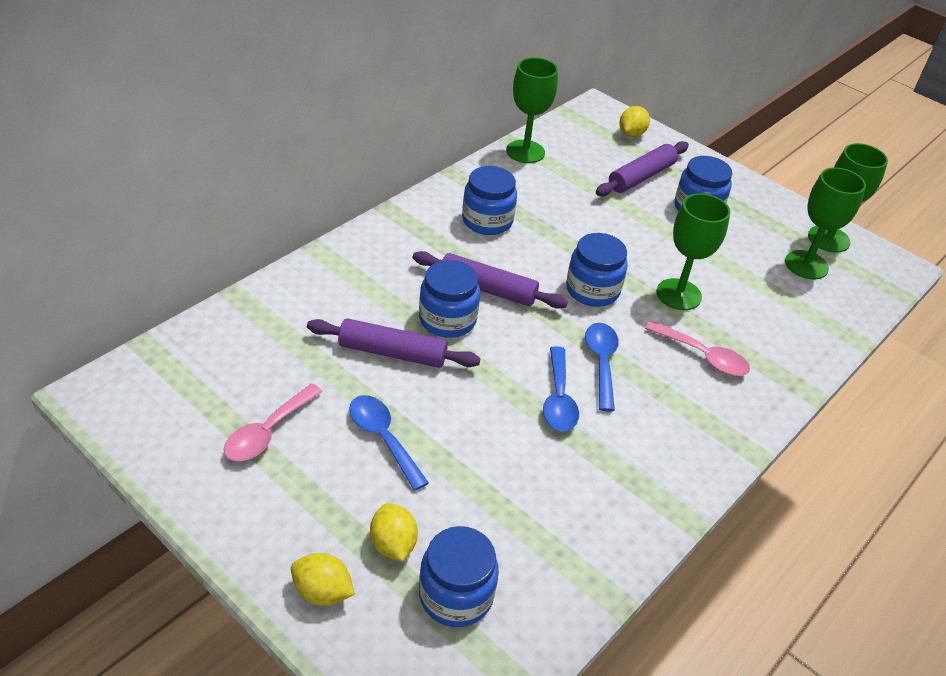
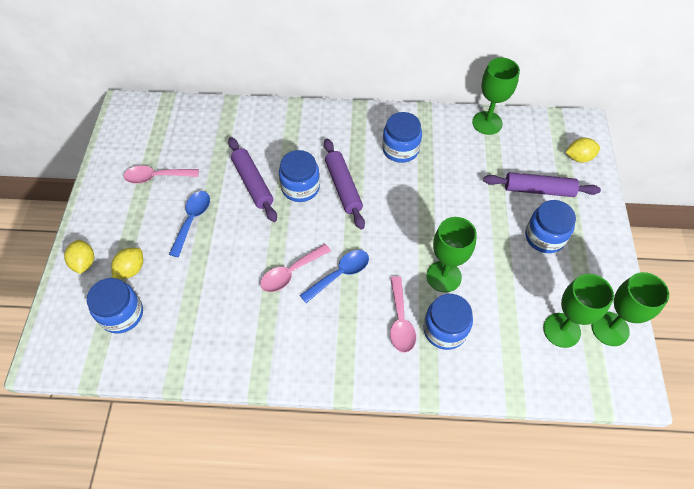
camera: 55 degrees right, 15 degrees up
(558, 399) = (291, 273): blue spoon -> pink spoon
(592, 290) = (397, 233): blue jar -> blue jar (445, 330)

